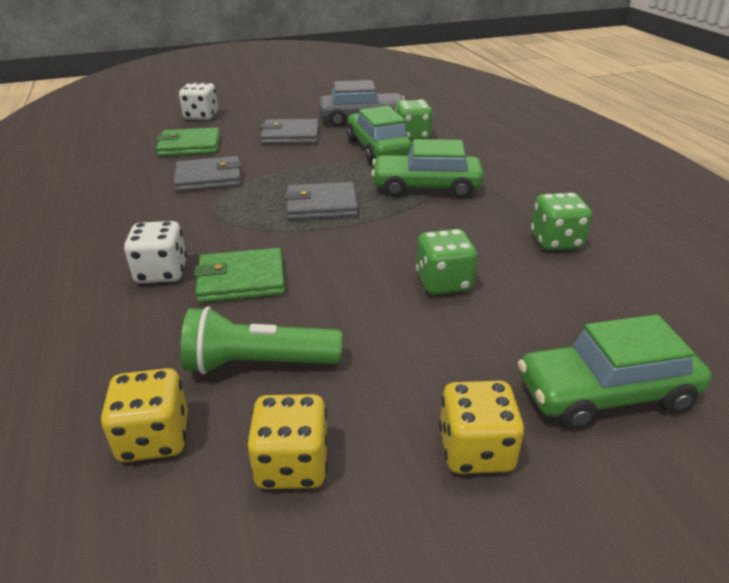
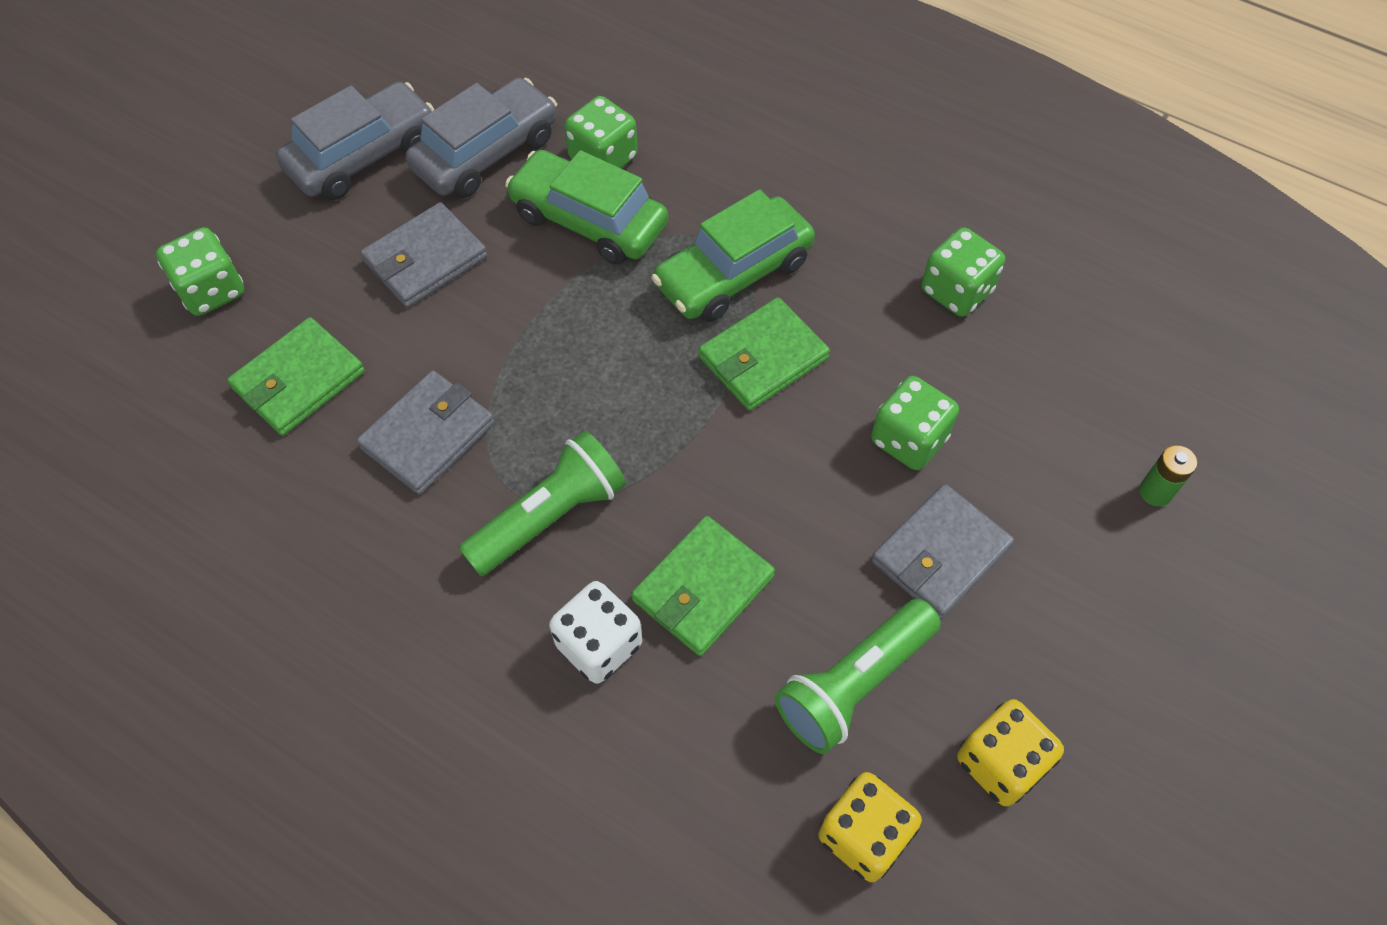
camera: 40 degrees left, 25 degrees up
(201, 116) = (212, 290): white dice -> green dice
(215, 222) = (550, 516): none -> green flashlight
(311, 105) = (363, 155): none -> grey car
(321, 205) = (646, 394): grey wallet -> grey wallet (940, 554)
(400, 218) = (763, 358): none -> green wallet
(475, 450) = (1114, 633): yellow dice -> none
(605, 393) = (1155, 492): green car -> green battery

